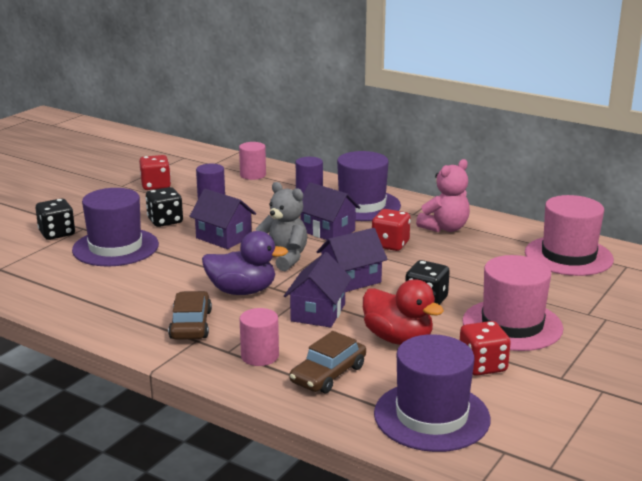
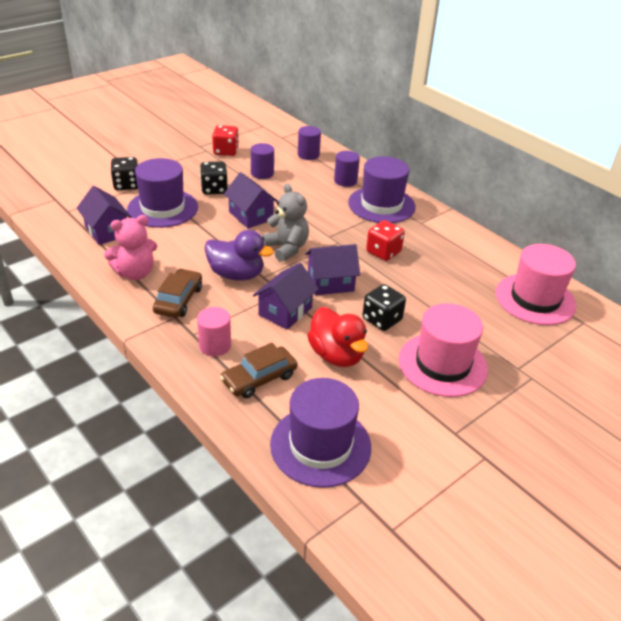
camera: 15 degrees right, 15 degrees up
(253, 175) = (308, 155): pink cylinder -> purple cylinder
(327, 231) = (338, 226): purple house -> purple house (107, 231)
(445, 228) = (440, 244): pink teddy bear -> pink teddy bear (135, 273)
(482, 366) = (393, 402): red dice -> none

